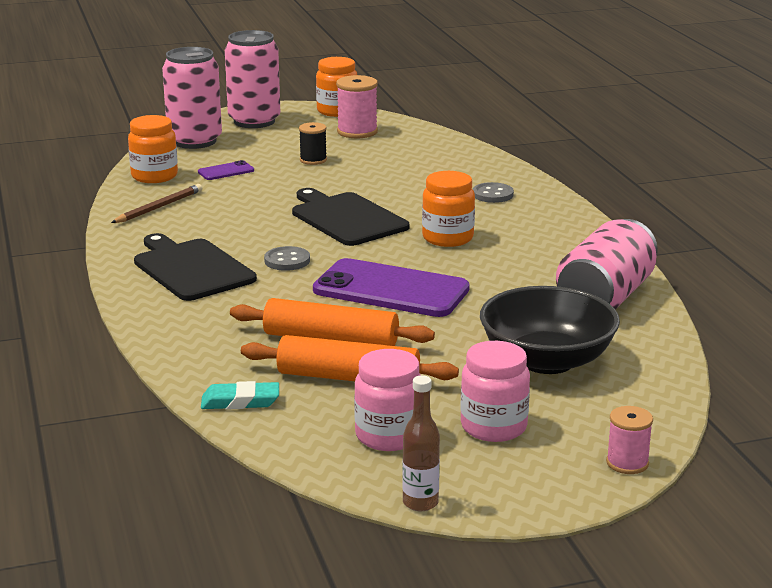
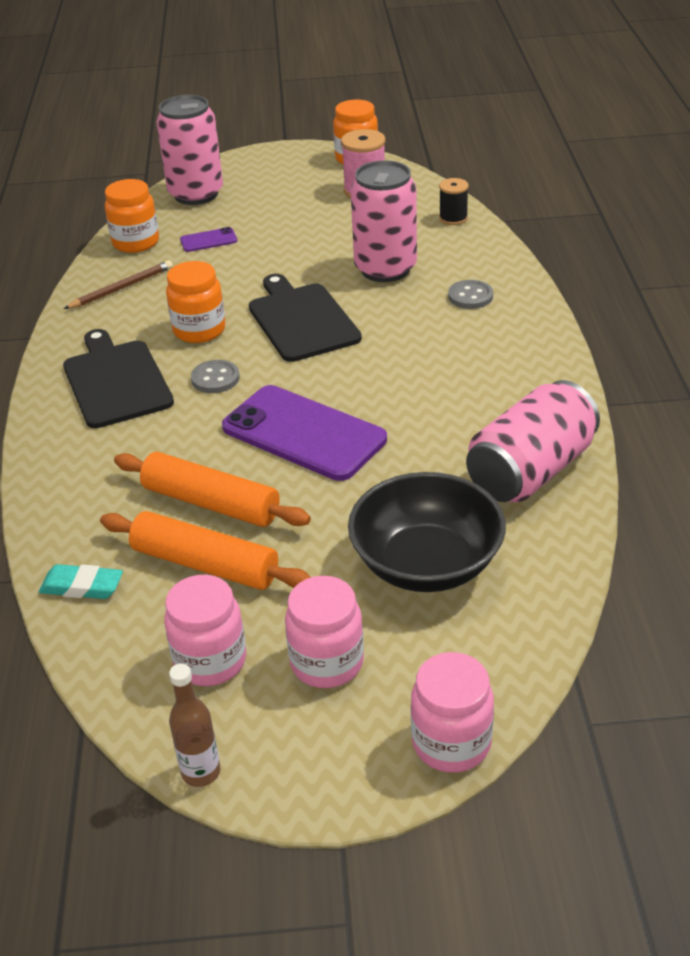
camera: 15 degrees right, 15 degrees up
(254, 121) = (266, 169): pink can -> pink can (385, 269)
(313, 160) = (303, 230): black spool -> black spool (453, 218)
(447, 238) = (395, 359): orange jar -> orange jar (199, 330)
(627, 463) = (451, 743): pink spool -> pink jar

